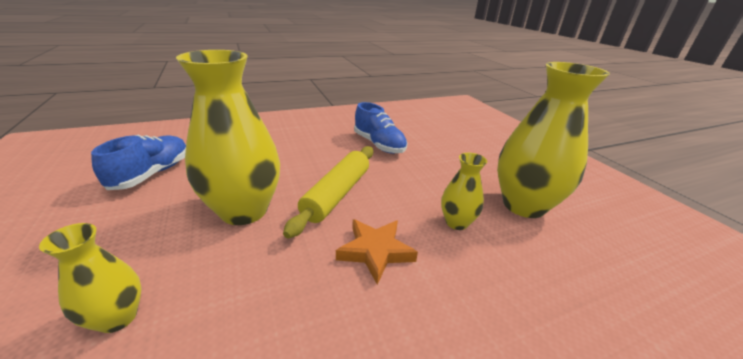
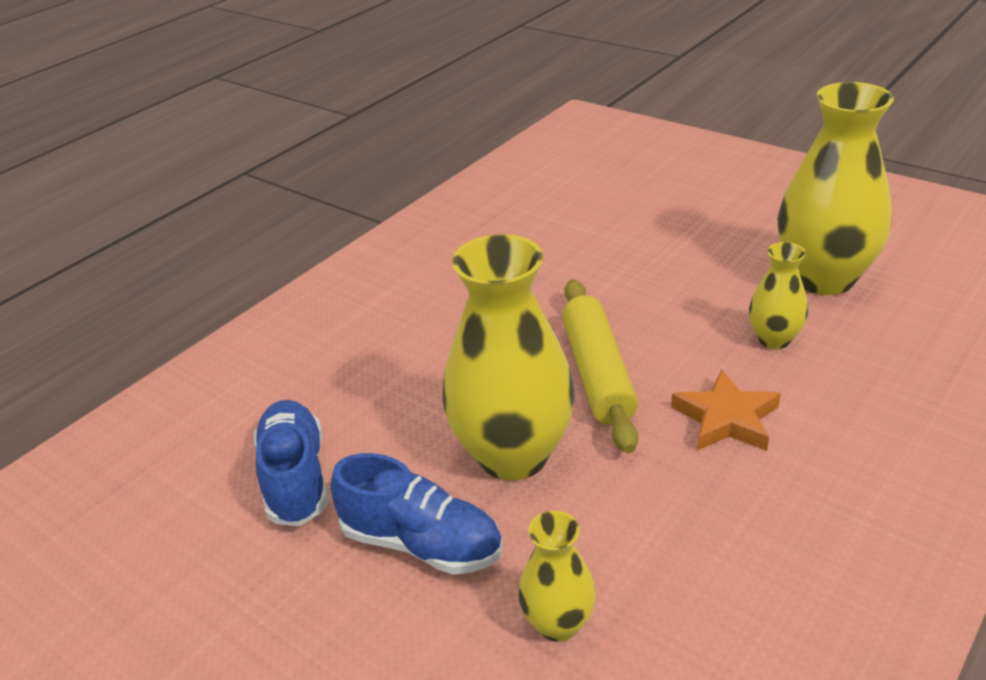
camera: 25 degrees left, 5 degrees up
(379, 145) = (555, 268): blue shoe -> blue shoe (421, 543)

